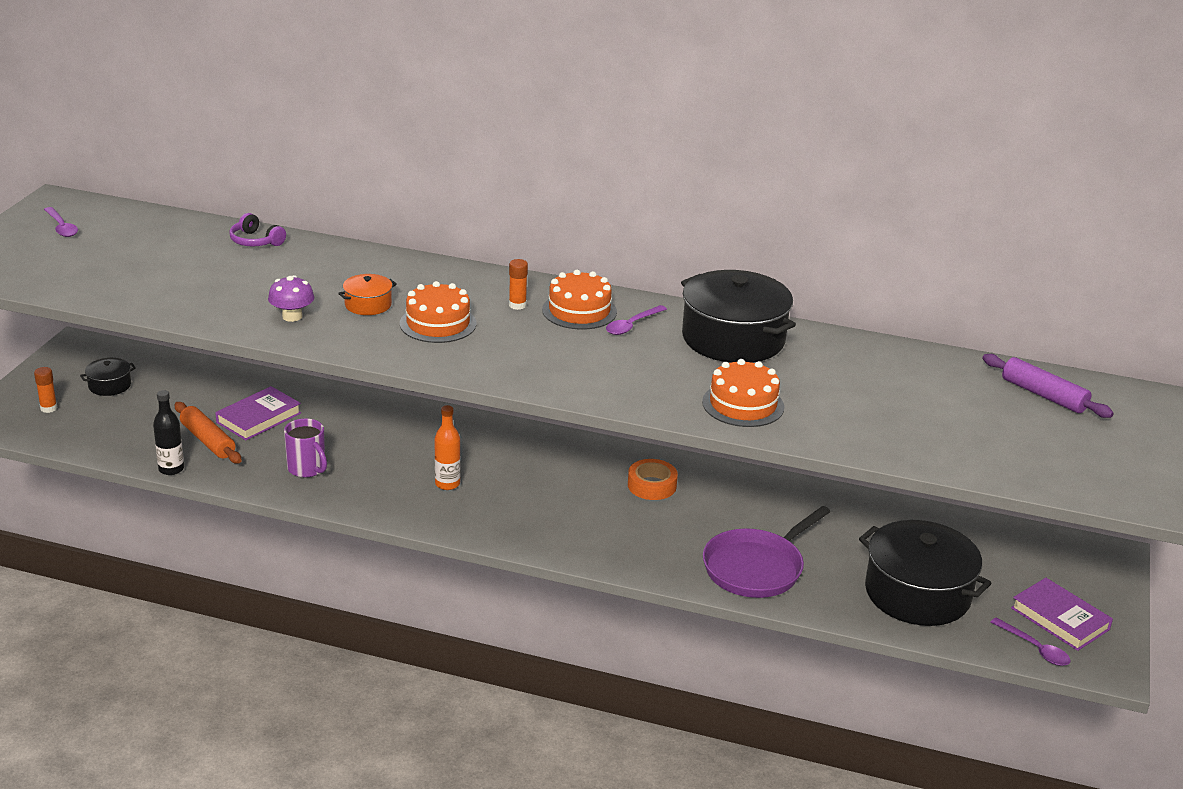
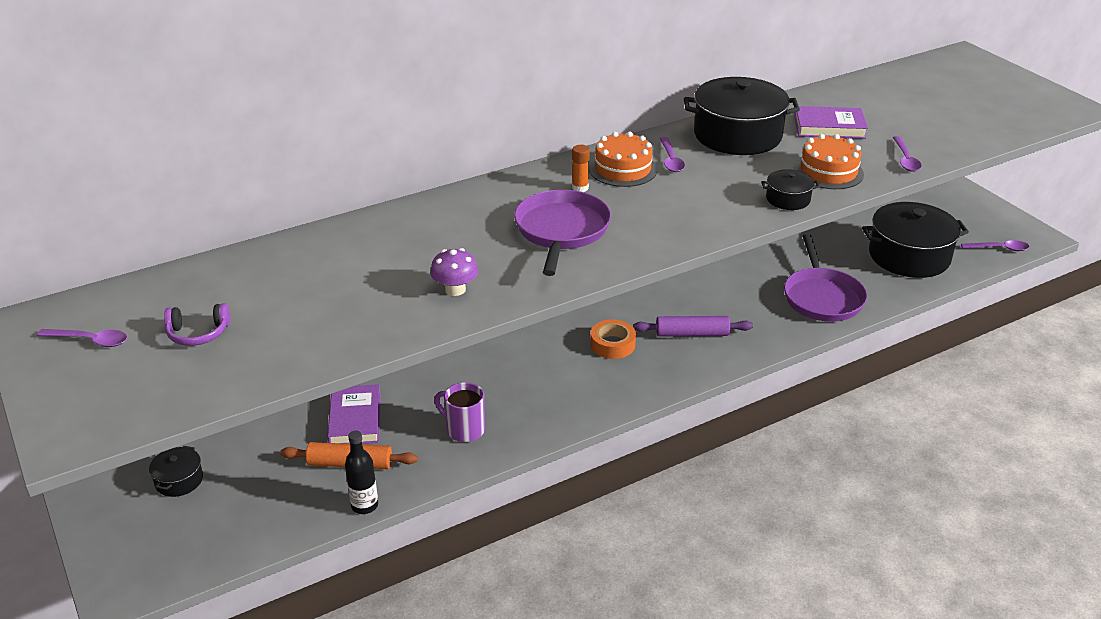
camera: 45 degrees left, 5 degrees up
(48, 408) = (159, 537): orange glue stick -> none
(255, 241) = (295, 252): purple headphones -> purple headphones (198, 333)
(307, 469) = (464, 430): purple mug -> purple mug turned 150 degrees counterclockwise
(368, 305) = (487, 247): orange pot -> none
(438, 323) = (561, 231): orange cake -> purple pan
(447, 484) = (572, 372): orange bottle -> none
(652, 485) = (684, 287): orange tape -> orange tape (612, 344)
(656, 402) = (788, 199): none -> black pot
(840, 436) = (905, 159): none -> purple spoon
(1044, 395) = (927, 80): purple rolling pin -> purple rolling pin (692, 334)
(1060, 619) = (979, 225): purple book -> purple book (829, 127)

